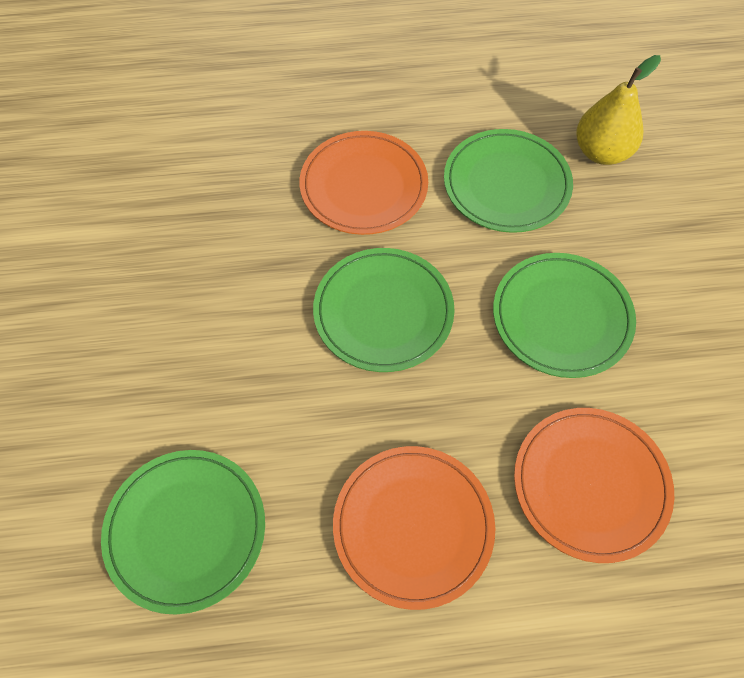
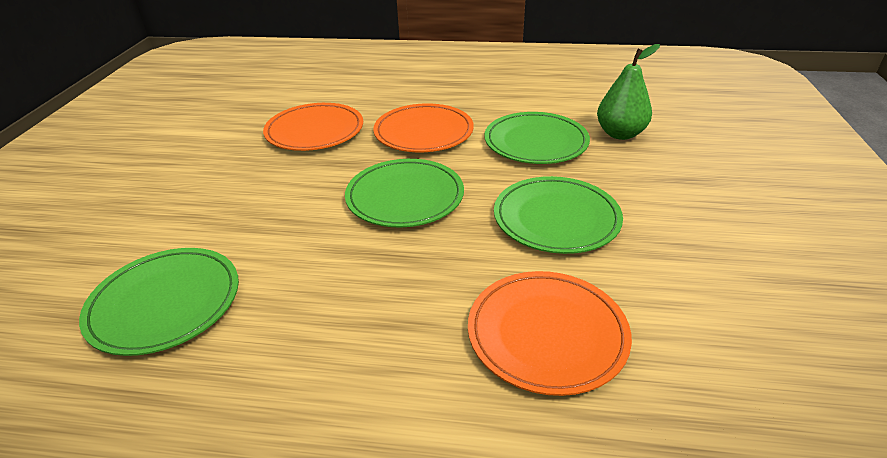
camera: 15 degrees right, 25 degrees down
(413, 526) = (361, 335): orange plate -> orange plate (315, 131)
(601, 152) = (620, 134): yellow pear -> green pear

